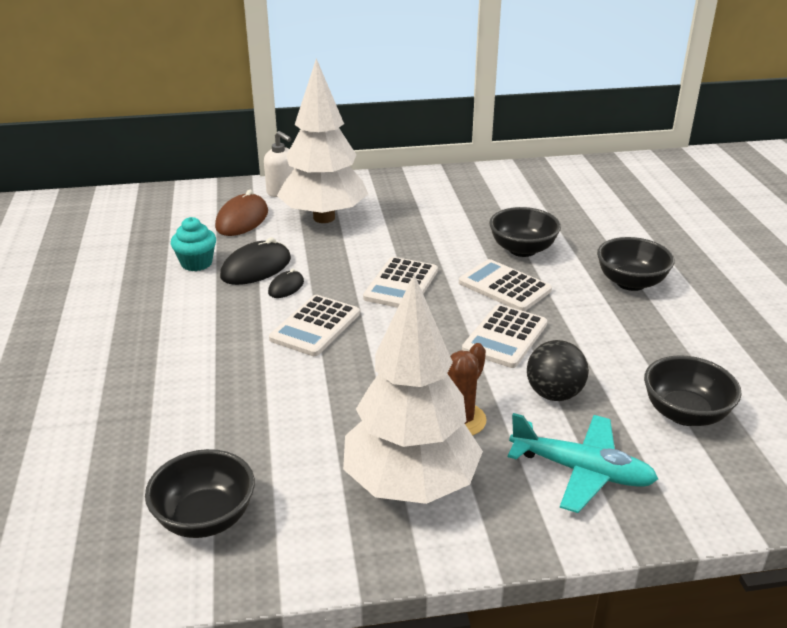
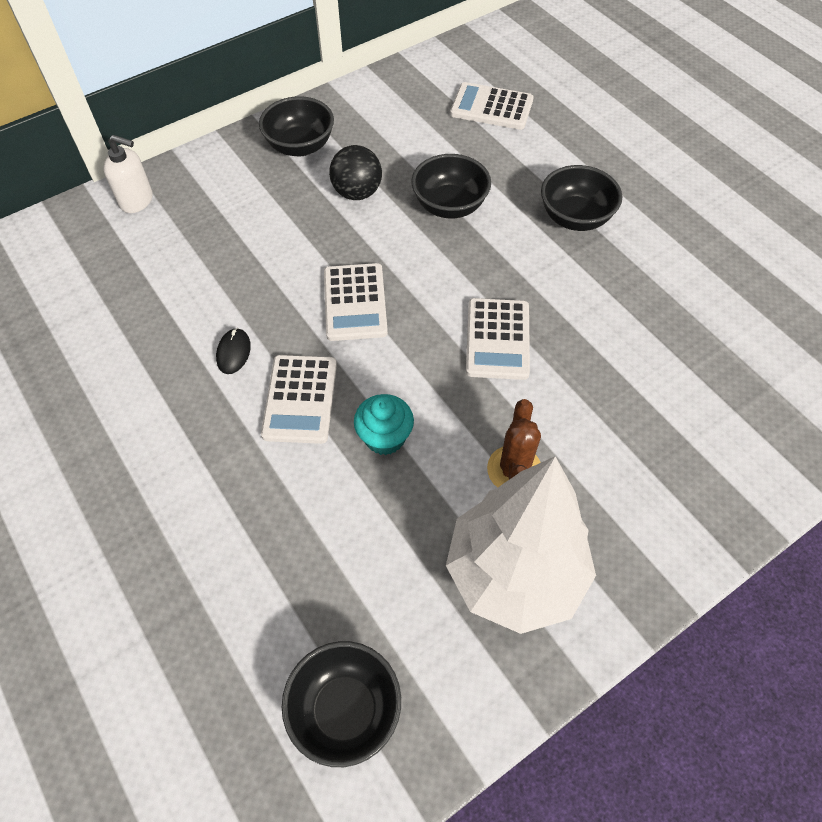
camera: 25 degrees left, 25 degrees up
(196, 263) = (107, 353): turquoise cupcake -> turquoise cupcake (385, 437)
(242, 219) = (117, 263): brown mouse -> none
(256, 268) = (181, 335): black mouse -> none
(324, 218) = (212, 228): white tree -> none
(504, 287) = (460, 267): white calculator -> white calculator (491, 107)
(554, 394) = (581, 398): black ball -> black ball (357, 193)
(582, 471) = (653, 487): turquoise plane -> none
(685, 414) = (703, 376): black bowl -> black bowl (300, 146)

